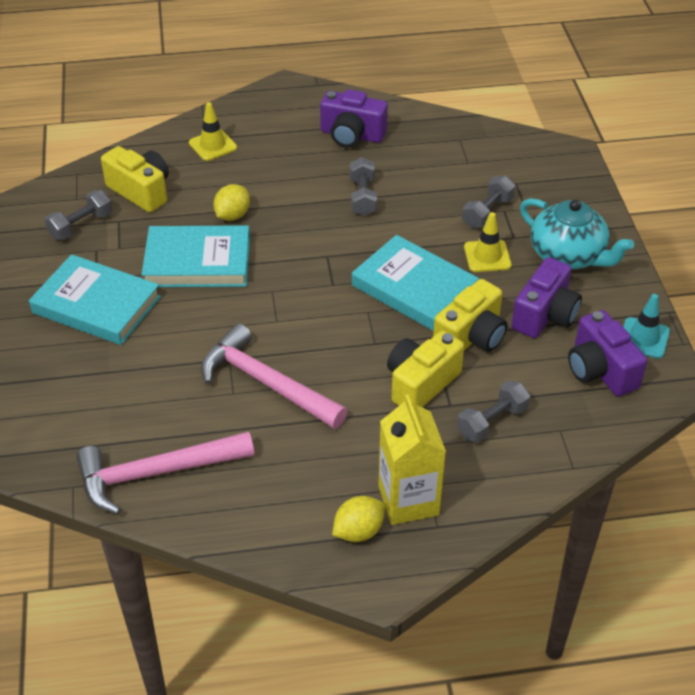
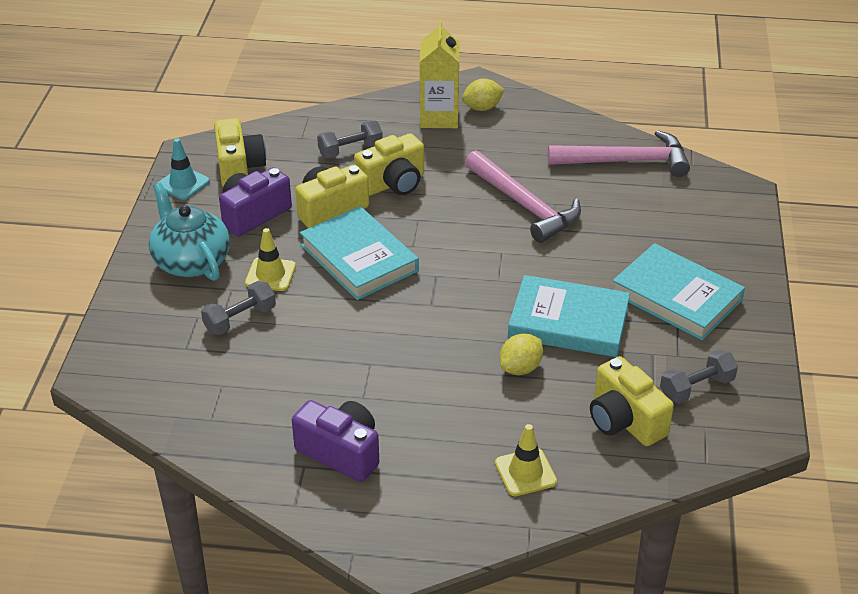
camera: 165 degrees left, 5 degrees down
(363, 197) = (365, 363): grey dumbbell -> none
(600, 370) = (239, 168): purple camera -> yellow camera

